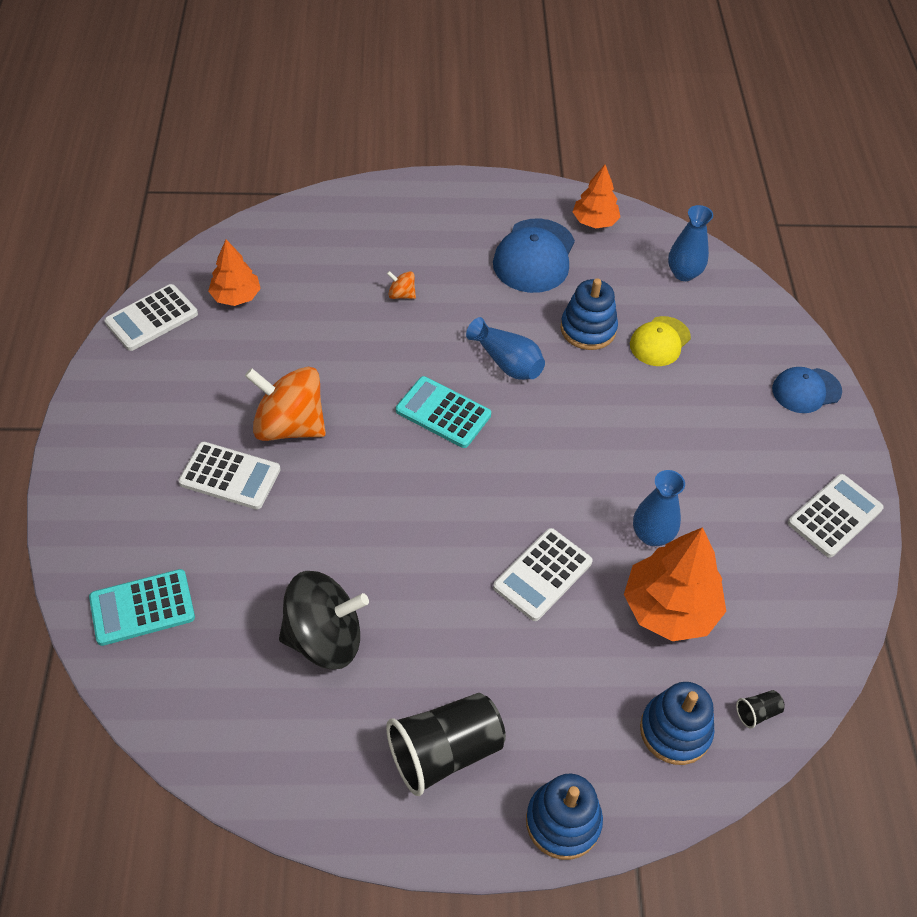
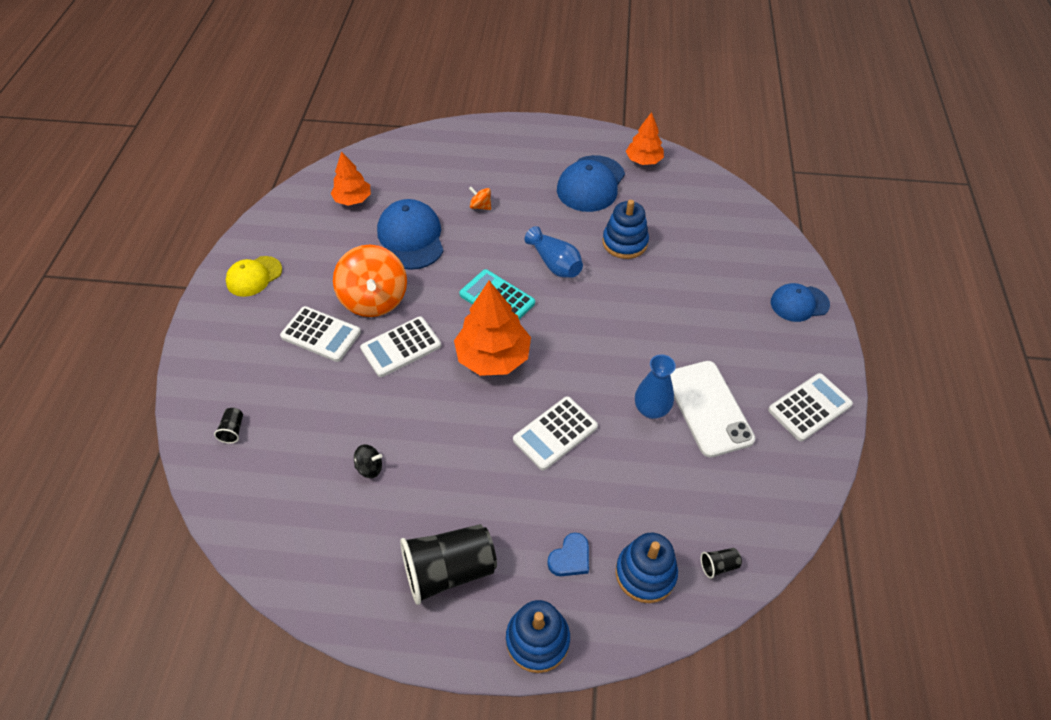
camera: 10 degrees right, 0 degrees up
(142, 608) = (233, 430): turquoise calculator -> black cup
(152, 318) = (286, 211): white calculator -> white calculator (401, 347)
(289, 425) = (374, 299): orange spinning top -> orange spinning top turned 135 degrees counterclockwise
(320, 342) = (411, 237): none -> blue cap
(324, 638) = (370, 467): black spinning top -> black spinning top, size x0.42
(585, 722) = (570, 558): none -> blue heart
(660, 341) = (682, 256): yellow cap -> yellow cap (254, 276)
(670, 608) = (657, 471): orange tree -> orange tree (493, 357)
(683, 273) = (710, 204): blue vase -> none
(718, 527) = (708, 408): none -> white phone

